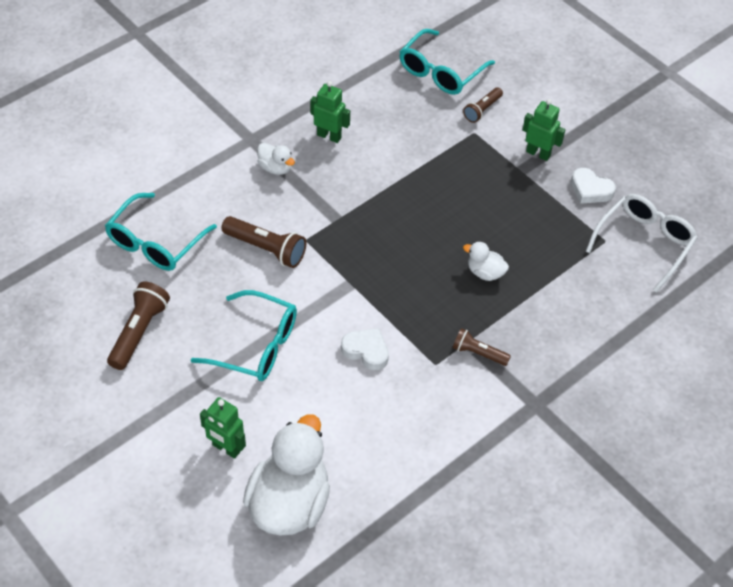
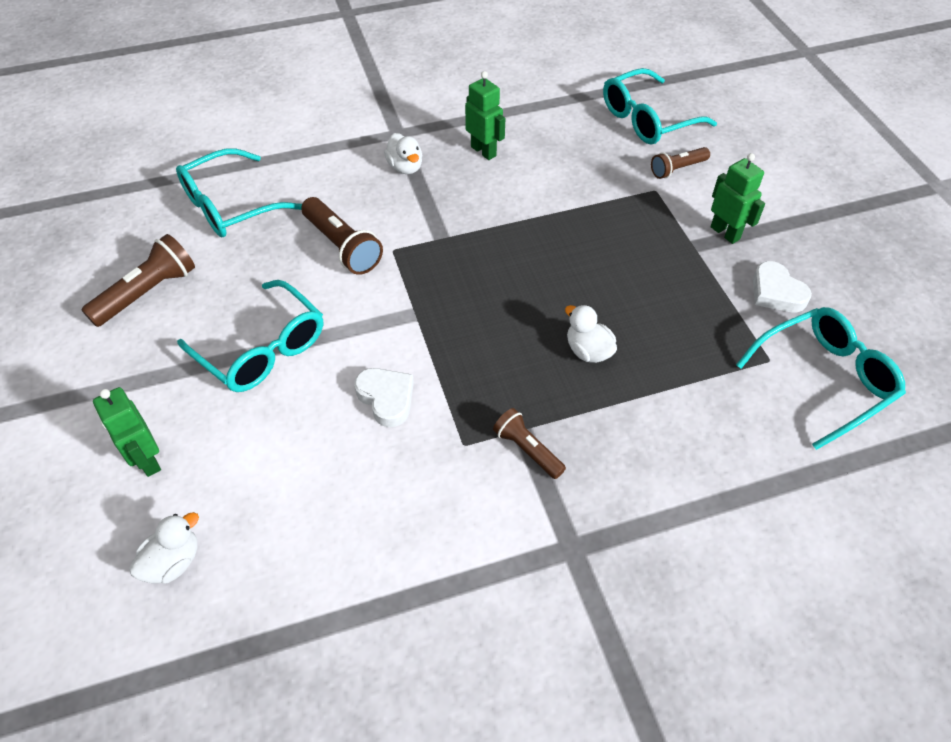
camera: 25 degrees right, 0 degrees up
(289, 503) = (173, 562): white duck -> white duck, size x0.45
(644, 243) = (824, 379): white glasses -> turquoise glasses

